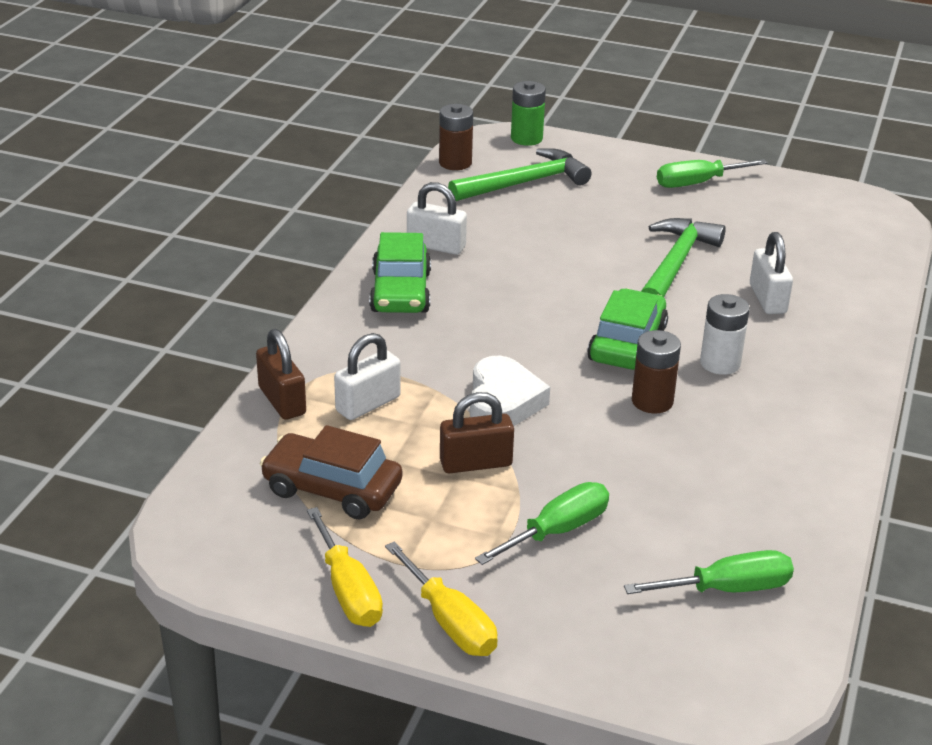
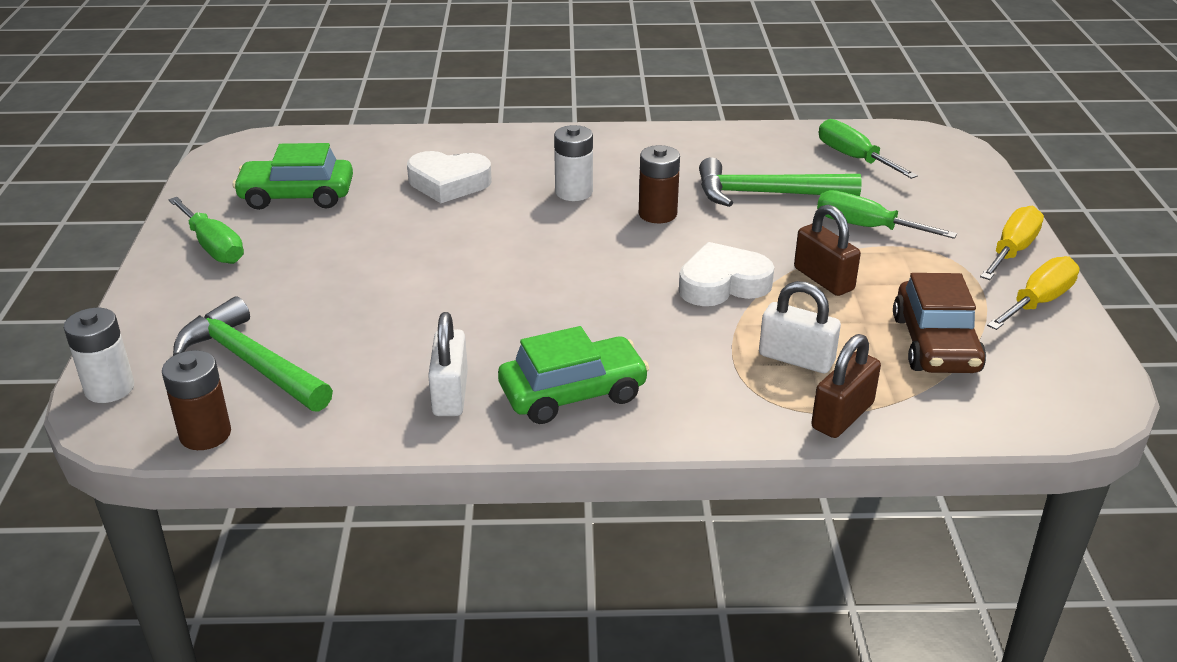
camera: 110 degrees left, 0 degrees up
(526, 138) = (109, 388): green battery -> white battery
(627, 344) = (576, 238): green car -> green car (297, 196)
(675, 264) = (407, 235): green hammer -> green hammer (766, 194)
(767, 299) = (448, 183): white padlock -> white heart

